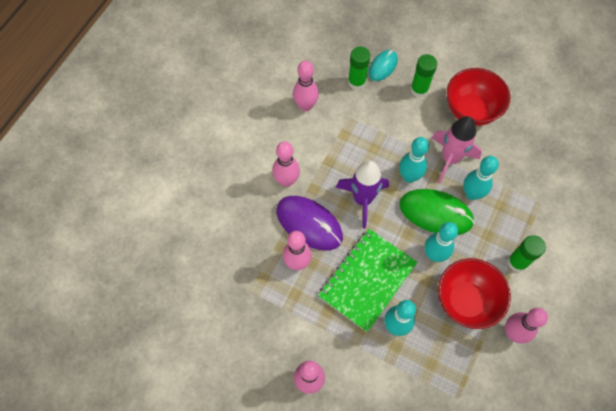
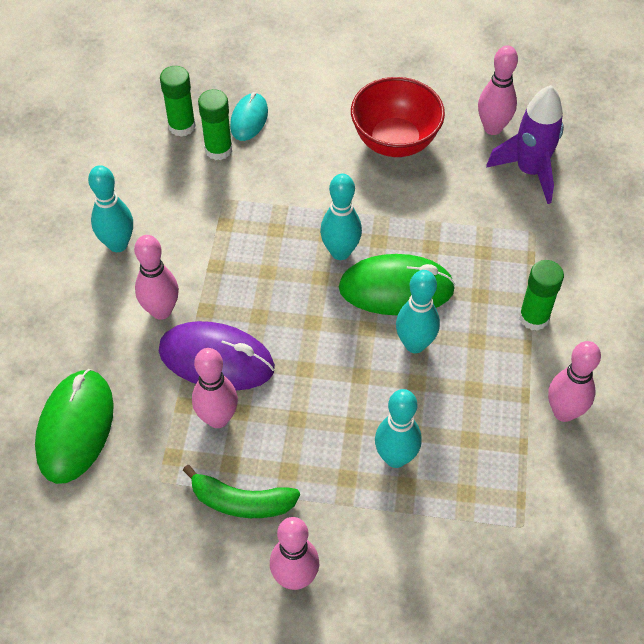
camera: 20 degrees left, 10 degrees down
(213, 240) = (75, 428): none -> green mouse
(294, 321) = (241, 501): none -> green banana
(305, 106) = (154, 202): pink bowling pin -> pink bowling pin (492, 128)
(362, 200) = (284, 303): purple rocket -> purple rocket (529, 171)
(367, 280) = (330, 409): green notebook -> none
(419, 89) = (312, 135): green glue stick -> green glue stick (182, 126)
(450, 159) = (389, 212): pink rocket -> none
(466, 301) = (483, 391): red bowl -> none
(471, 194) = (437, 248): turquoise bowling pin -> turquoise bowling pin (118, 244)

